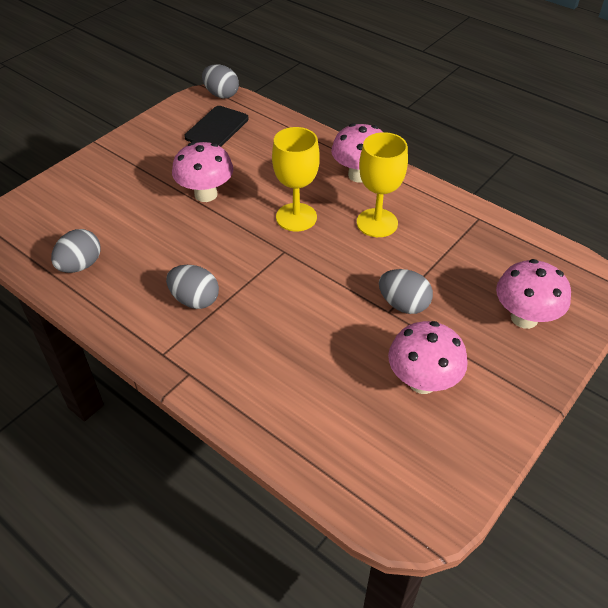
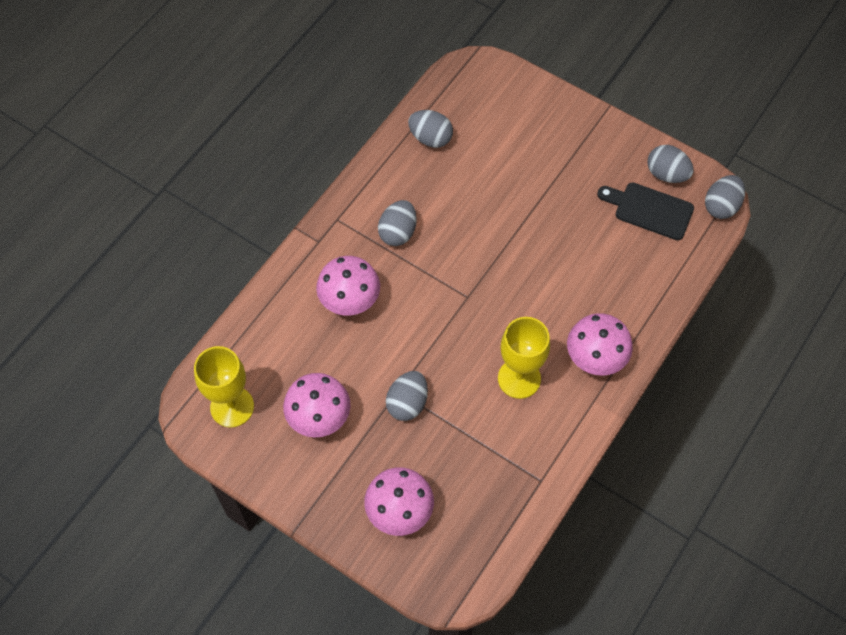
camera: 85 degrees right, 15 degrees up
(181, 118) = (666, 174): none -> grey egg
(206, 194) = (540, 218): pink mushroom -> pink mushroom (350, 301)
(296, 217) = (517, 303): yellow goblet -> yellow goblet (232, 407)

